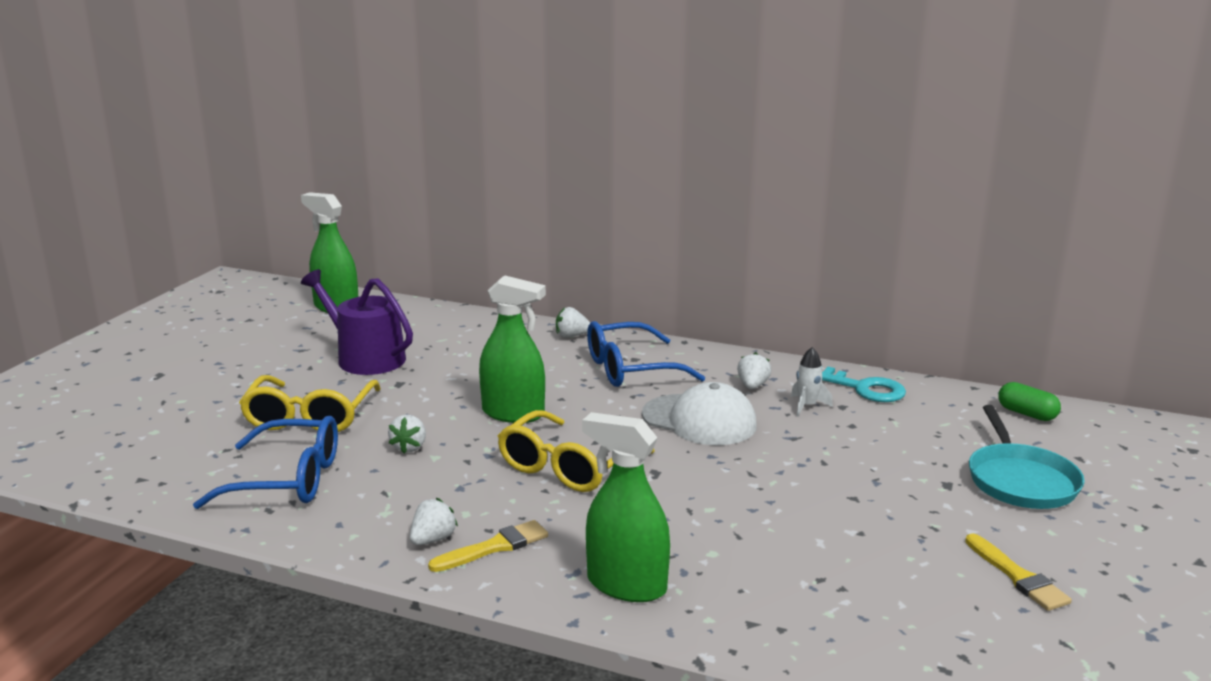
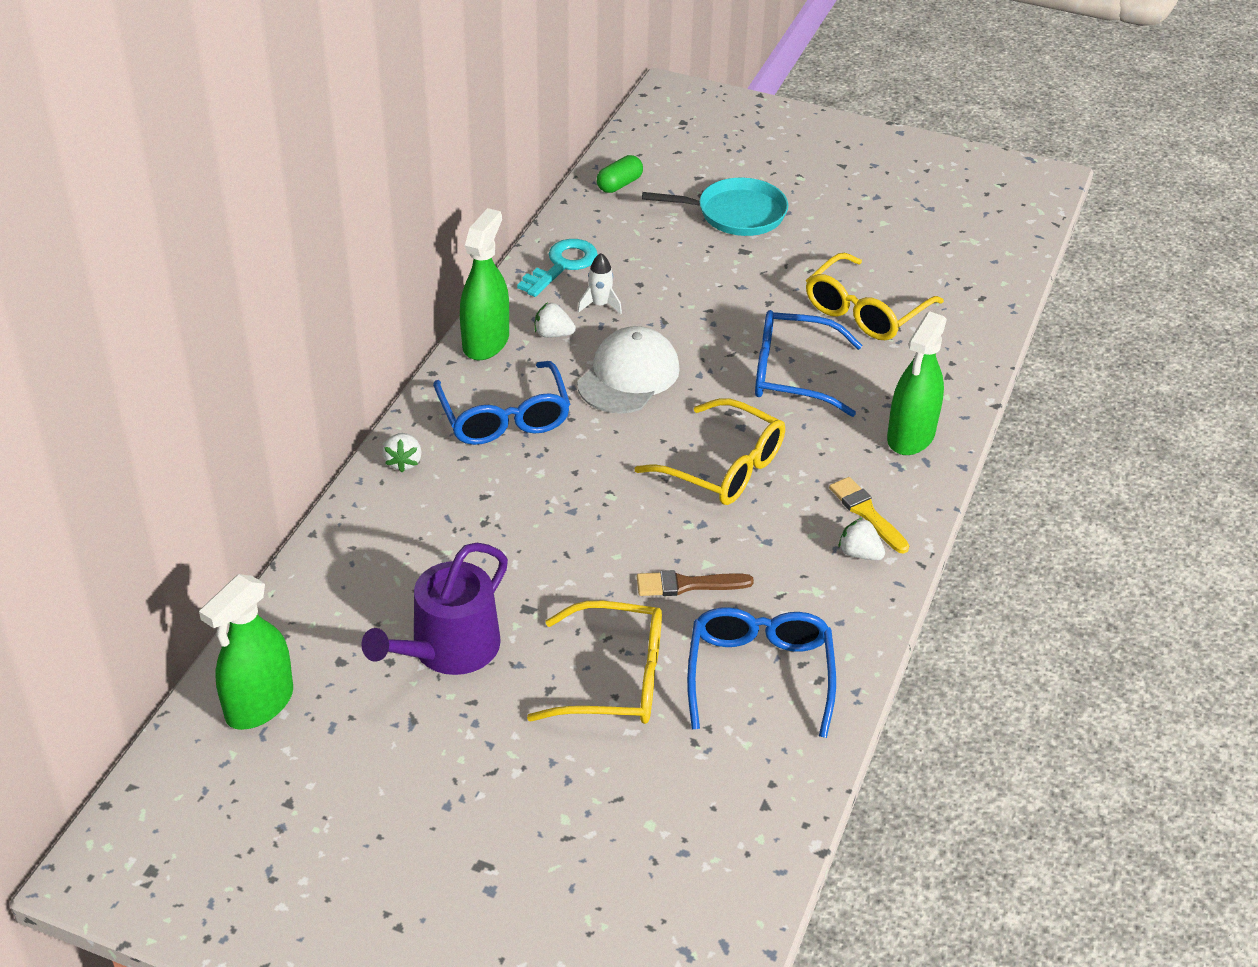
camera: 90 degrees left, 20 degrees up
(409, 447) = (687, 585): white strawberry -> brown brush
(513, 413) = (610, 508): green spray bottle -> green spray bottle (486, 342)
(724, 509) = (792, 374): none -> blue glasses
(865, 564) = (865, 311): none -> yellow glasses
(1017, 576) = (872, 245): yellow brush -> none

